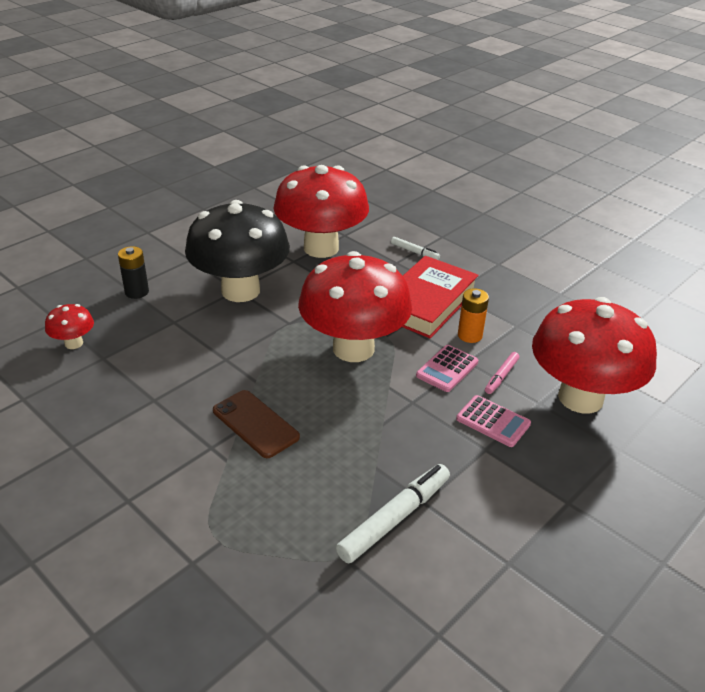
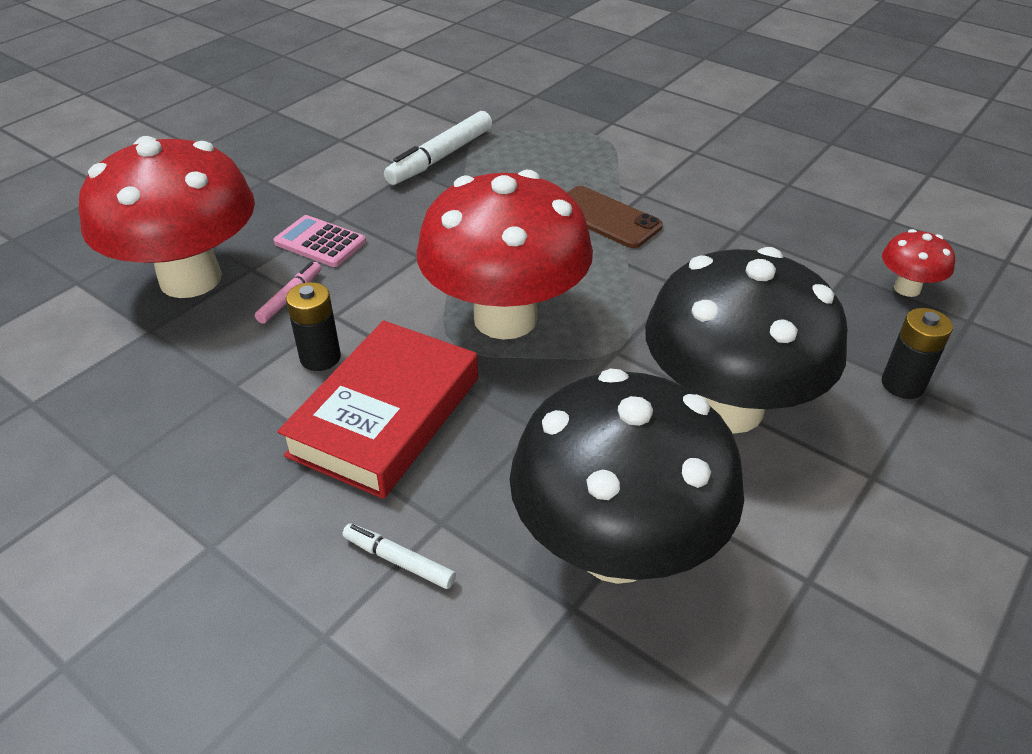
camera: 175 degrees right, 5 degrees up
(321, 248) = (616, 548): red mushroom -> black mushroom
(447, 369) = (366, 301): pink calculator -> none
(469, 335) = (320, 357): orange battery -> black battery

